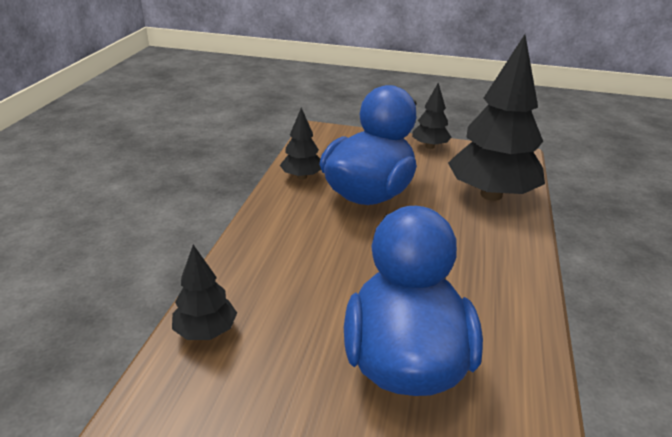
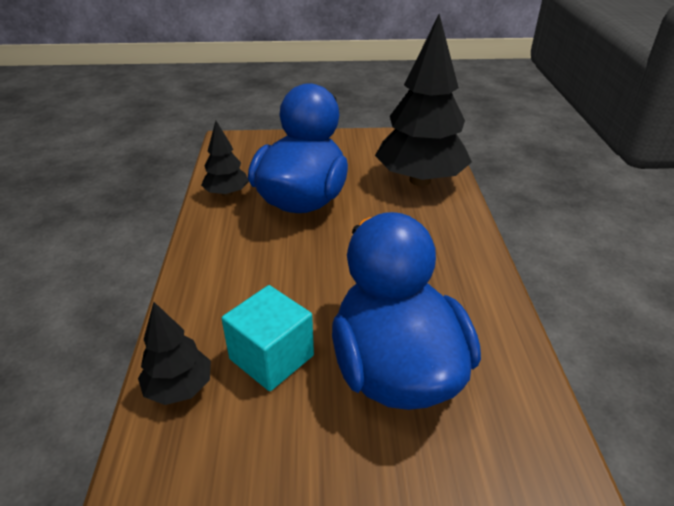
camera: 15 degrees left, 5 degrees up
(293, 324) = (271, 357): none -> turquoise cube
(429, 146) = (346, 140): black tree -> none

